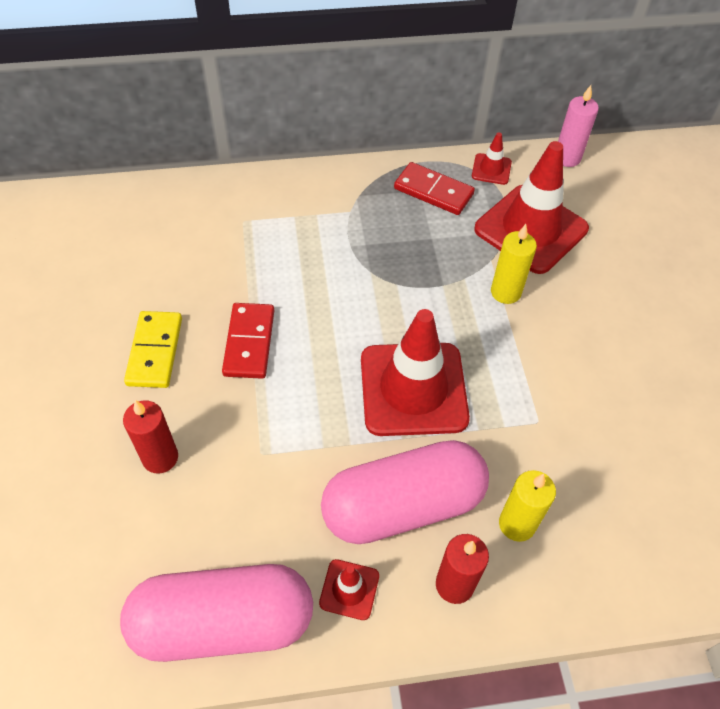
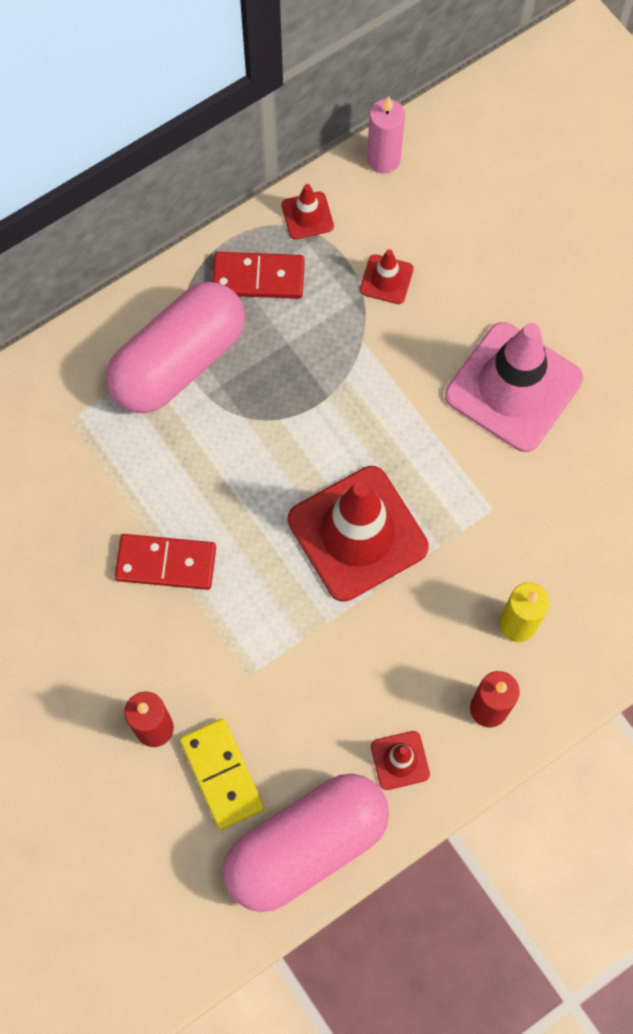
camera: 25 degrees left, 15 degrees up
(154, 351) = (75, 621): yellow domino -> yellow domino (222, 774)
(249, 342) = (166, 563): red domino -> red domino turned 60 degrees counterclockwise
(403, 505) = (407, 658): pink capsule -> pink capsule (179, 361)
(505, 292) = (396, 374): yellow candle -> none
(531, 229) = (386, 279): red traffic cone -> red traffic cone, size x0.44
(599, 340) = (513, 387): none -> pink traffic cone

